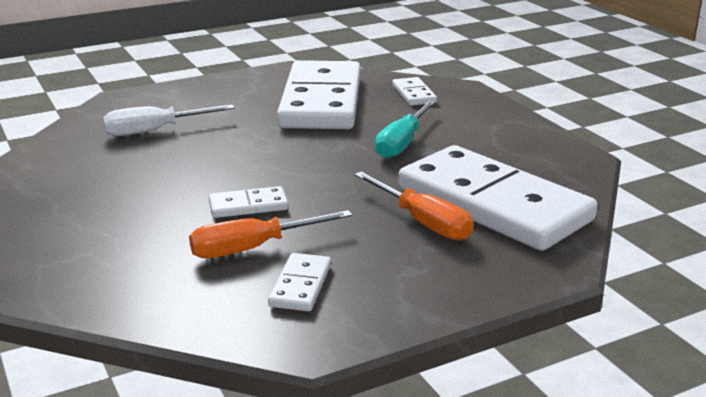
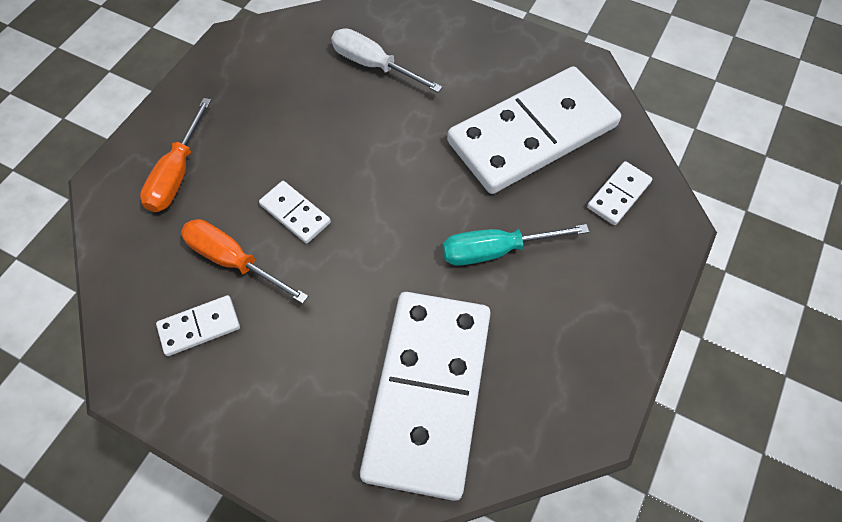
camera: 55 degrees right, 35 degrees up
(423, 222) = (354, 354): orange screwdriver -> orange screwdriver (177, 174)

